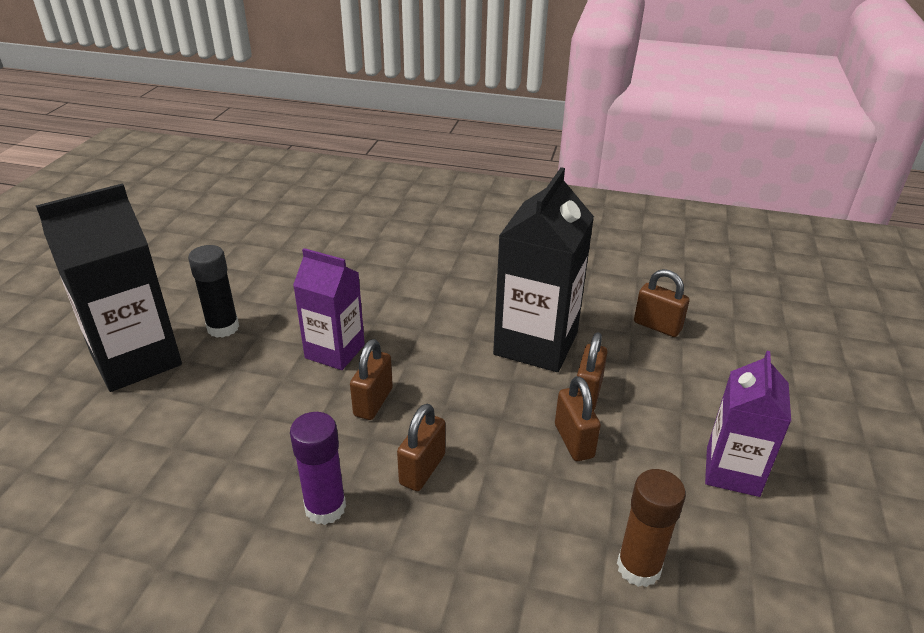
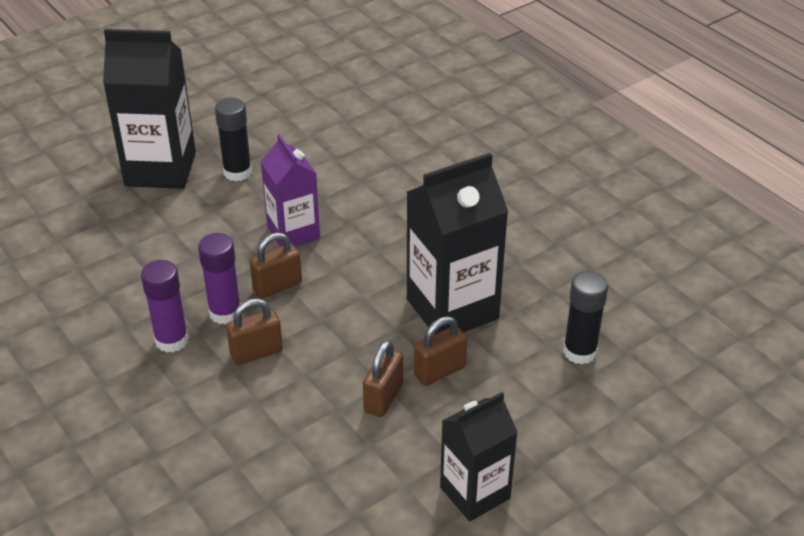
camera: 40 degrees right, 5 degrees up
(350, 451) = (225, 312): none -> purple glue stick
(638, 567) = (318, 502): brown glue stick -> none
(657, 326) = (579, 352): brown padlock -> black glue stick
(732, 471) = (475, 493): purple carton -> black carton

